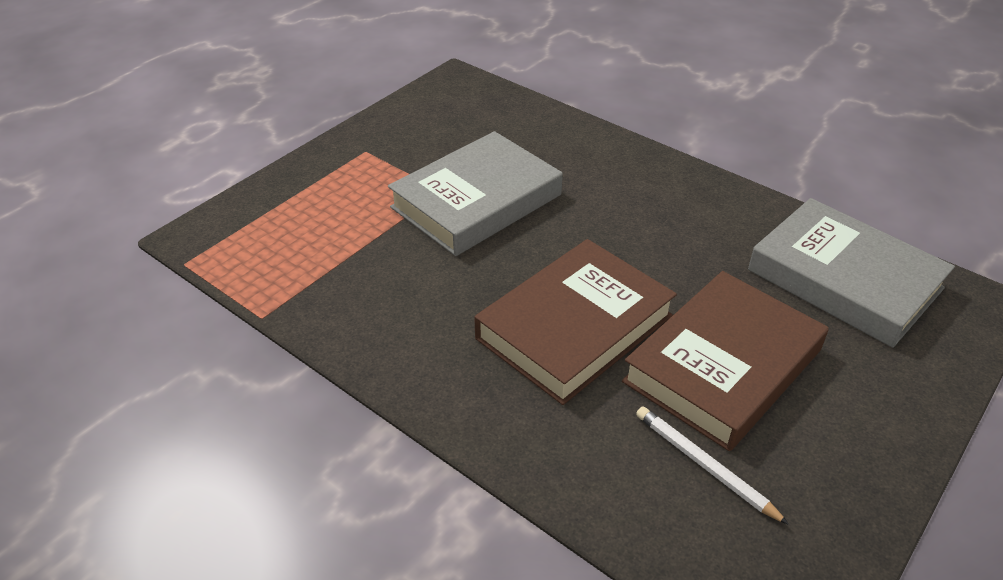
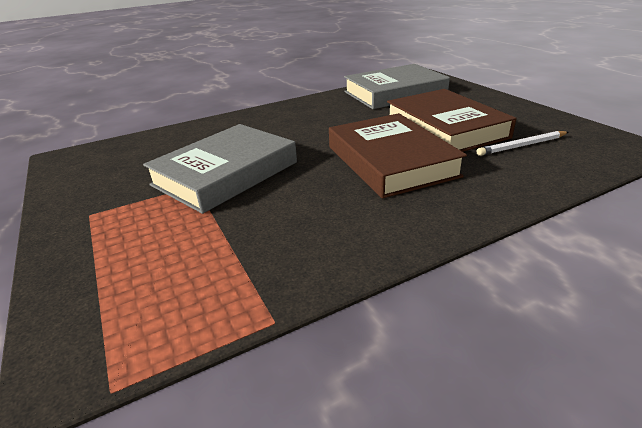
camera: 65 degrees left, 10 degrees down
(476, 201) = (225, 173): grey book -> grey book turned 60 degrees clockwise

